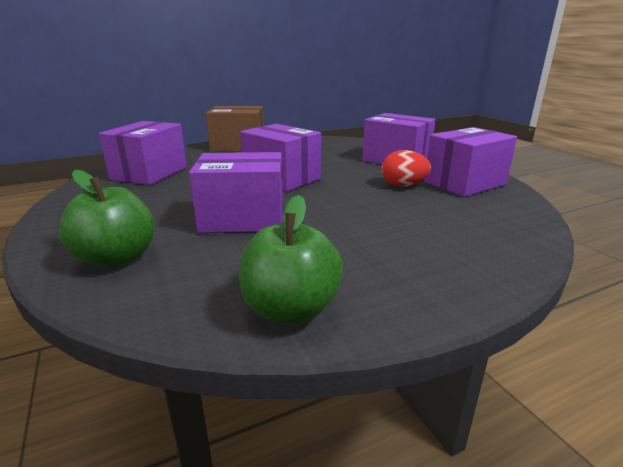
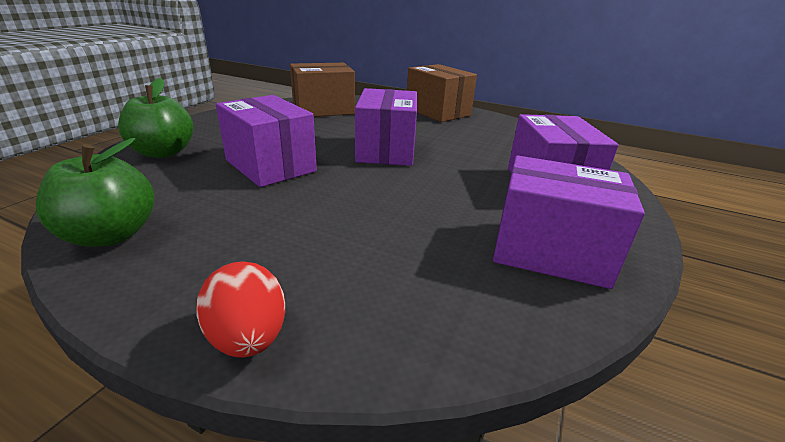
camera: 50 degrees right, 5 degrees up
(150, 173) = (323, 110): purple box -> brown box
(403, 185) = (465, 212): red egg -> red egg (248, 338)

